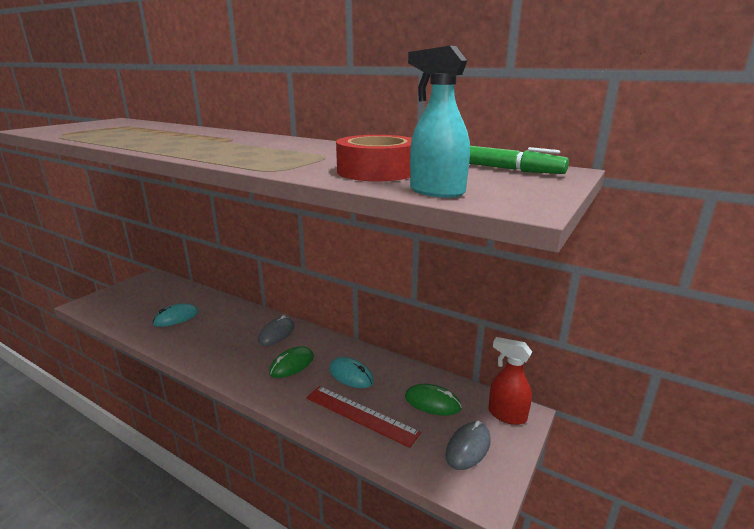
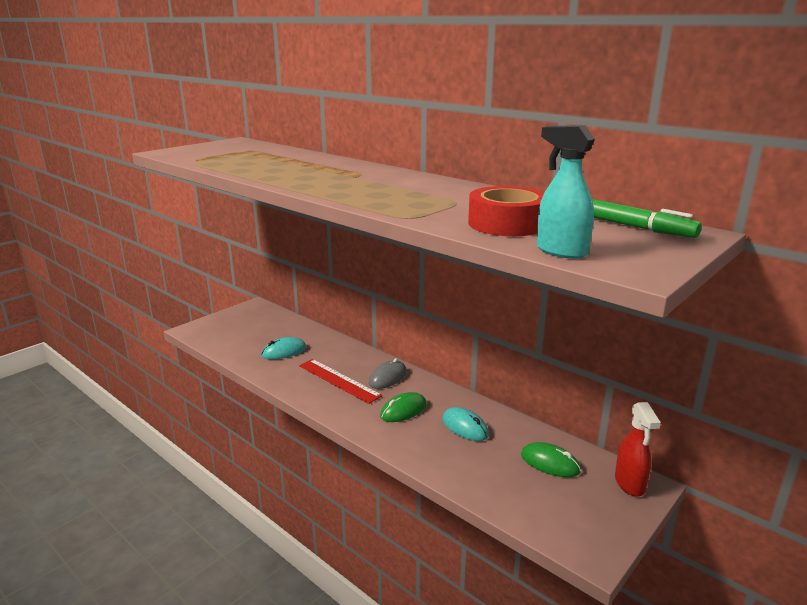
camera: 10 degrees right, 0 degrees up
(360, 414) = (473, 466): red ruler -> red ruler (339, 380)
(468, 448) = (582, 510): grey mouse -> none
(506, 415) = (629, 484): red spray bottle -> red spray bottle turned 135 degrees counterclockwise

